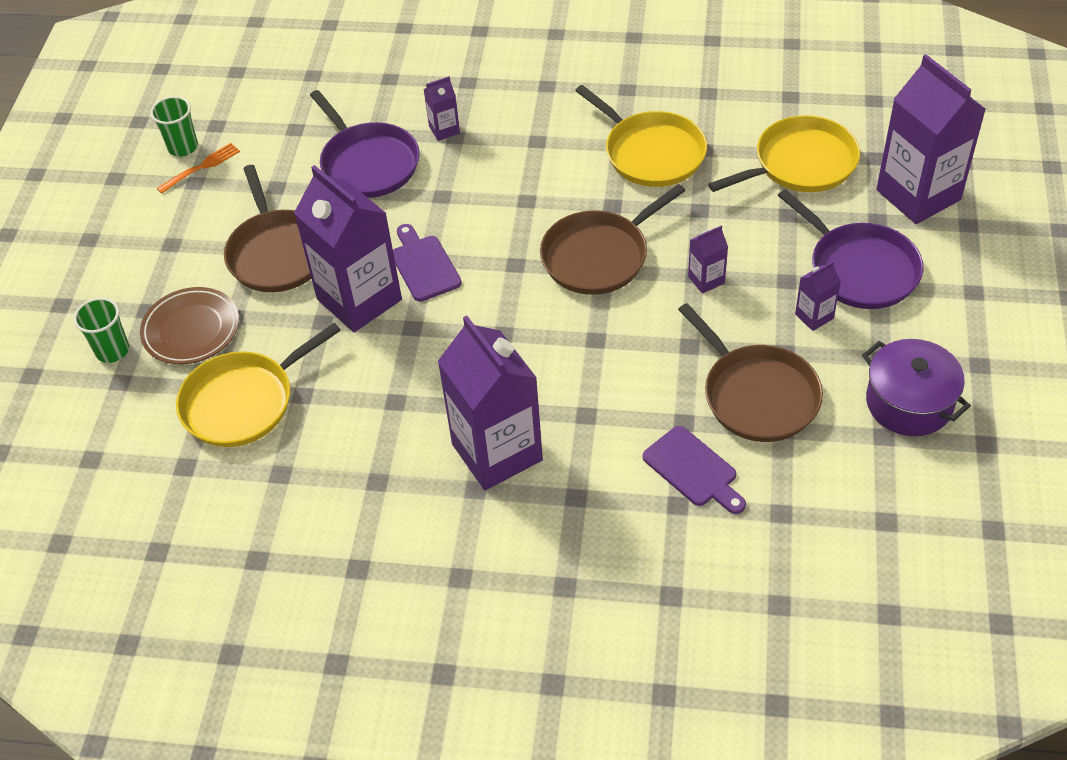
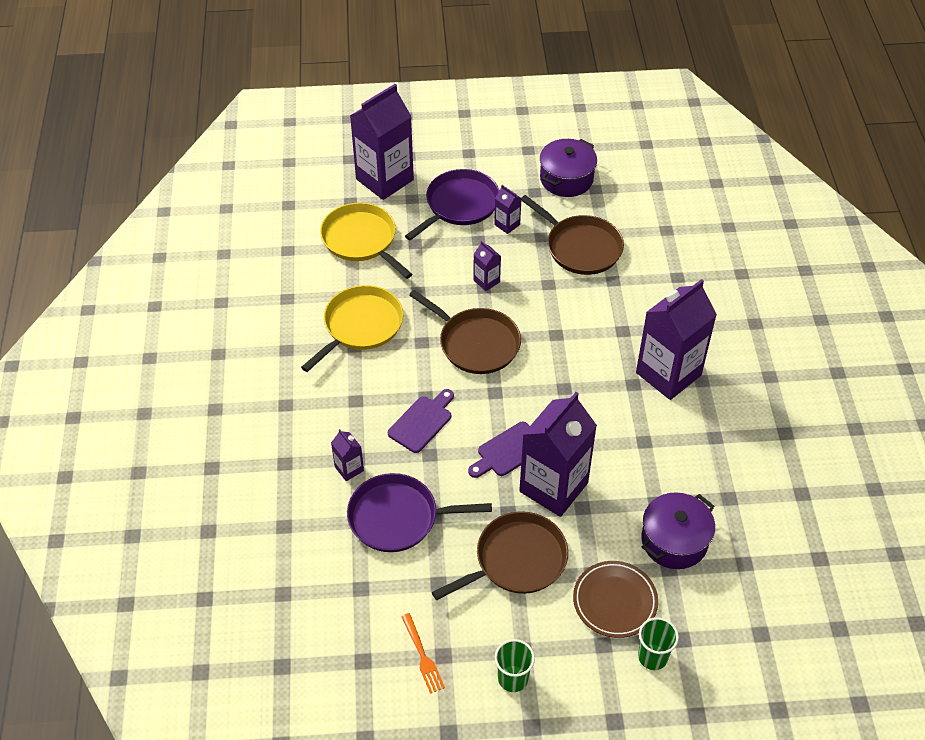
camera: 105 degrees left, 0 degrees up
(183, 147) = (397, 682): green cup -> green cup (513, 678)
(201, 167) = (422, 656): orange fork -> orange fork turned 150 degrees counterclockwise
(243, 402) = (674, 541): yellow pan -> purple pot
(368, 163) = (398, 517): purple pan -> purple pan turned 135 degrees counterclockwise
(693, 470) = (648, 272): purple cutting board -> purple cutting board (422, 422)
(757, 395) = (580, 247): brown pan -> brown pan turned 90 degrees clockwise

